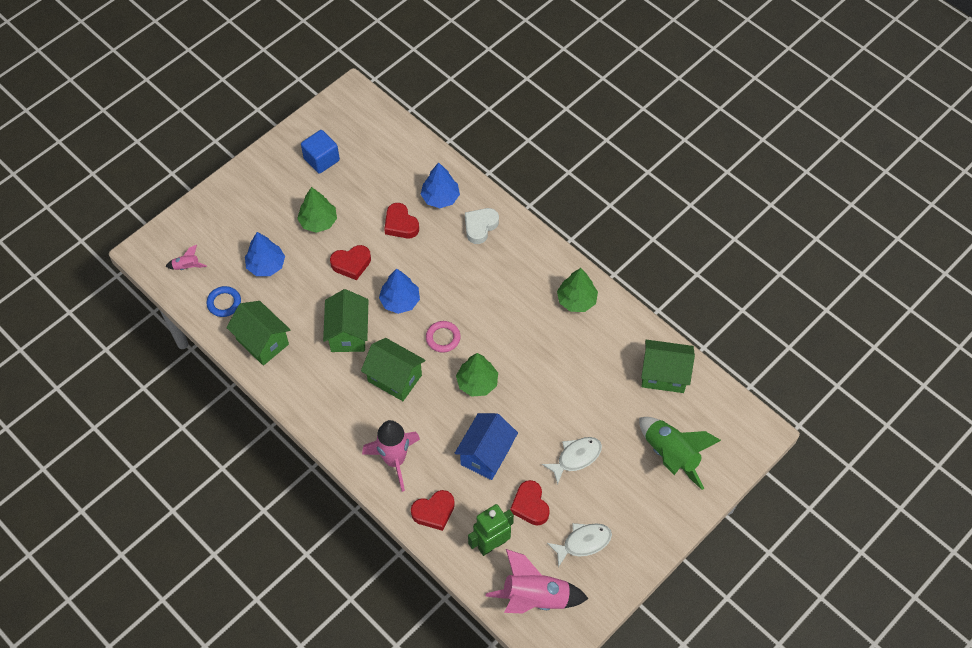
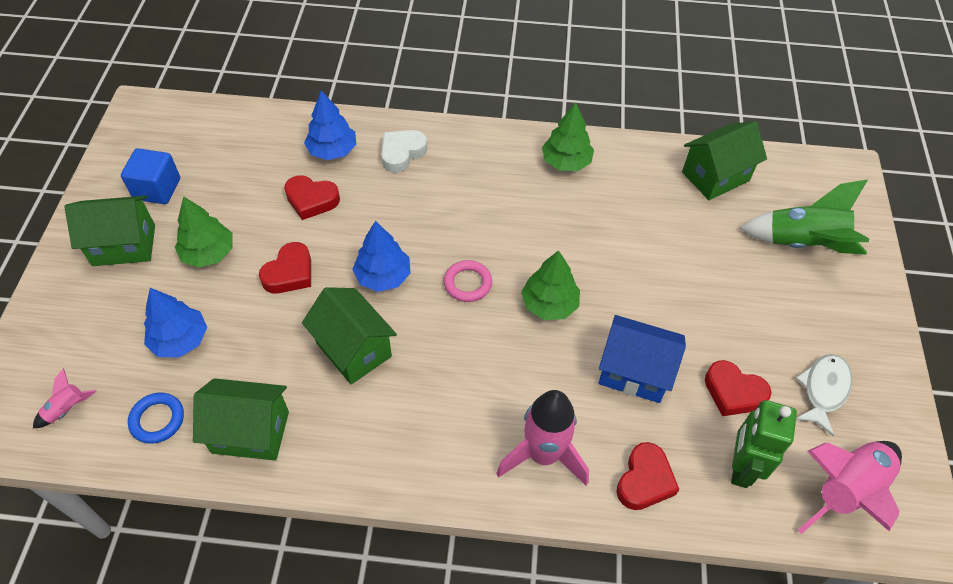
camera: 40 degrees left, 5 degrees down
(394, 378) = (454, 362): green house -> green house (124, 245)
(480, 227) = (402, 153): white heart -> white heart turned 45 degrees clockwise
(486, 454) = (634, 372): blue house -> blue house turned 60 degrees counterclockwise
(576, 457) = (723, 309): white fish -> none

